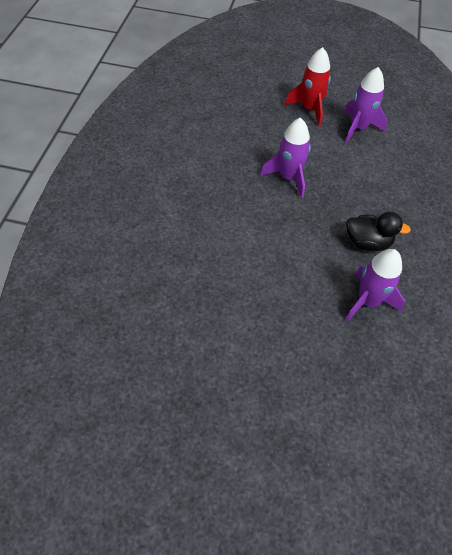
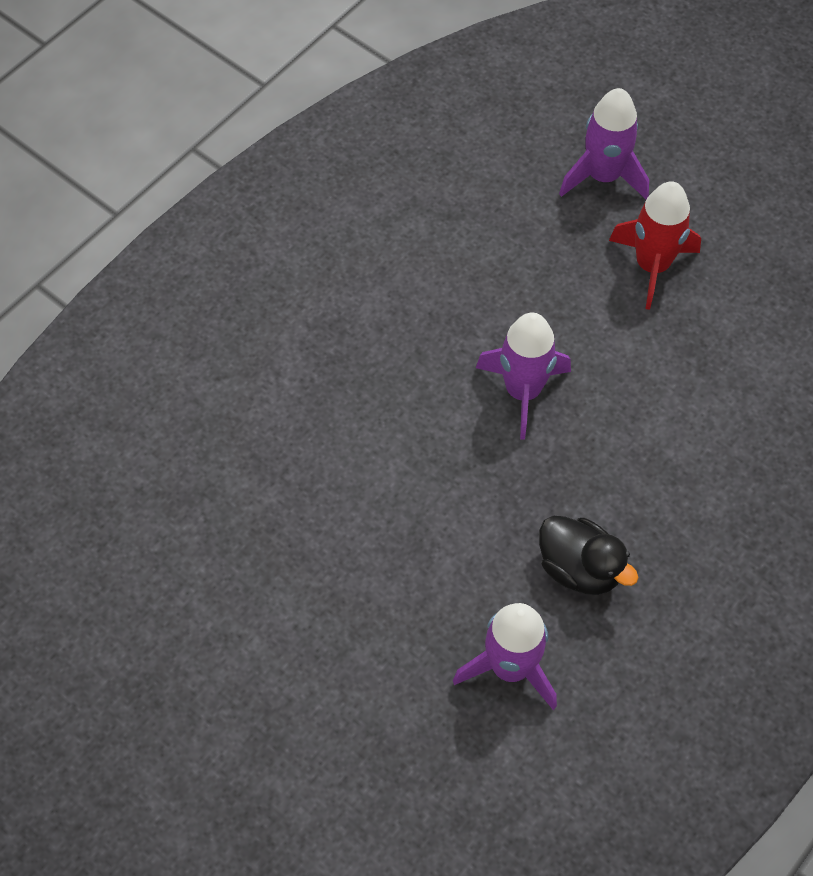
camera: 30 degrees right, 5 degrees up
(358, 128) = (719, 341): purple rocket -> purple rocket (603, 176)

